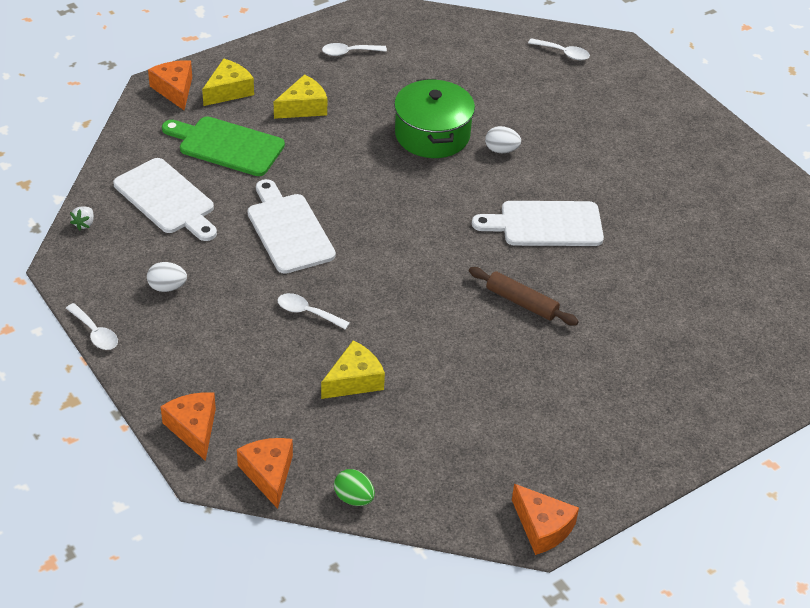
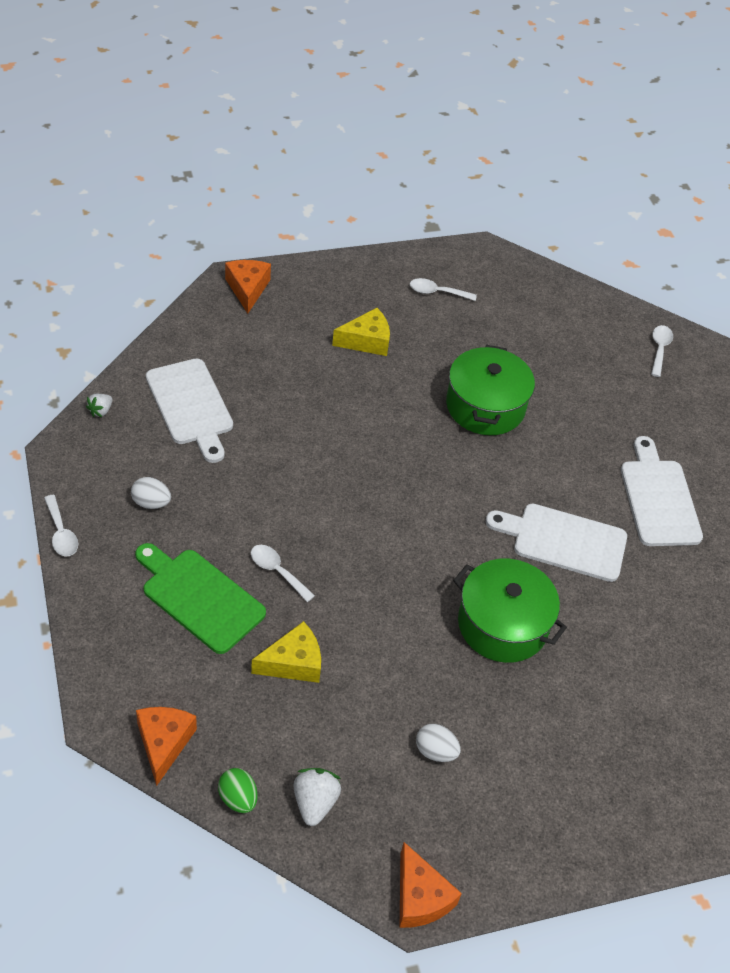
camera: 15 degrees right, 5 degrees up
(193, 429) = (111, 668): orange cheese -> none
(227, 145) = (273, 363): green cutting board -> green cutting board (199, 597)
(228, 91) = (300, 304): yellow cheese -> none
(288, 230) = (296, 473): white cutting board -> white cutting board (659, 498)
(421, 482) = (315, 802): none -> white strawberry
(501, 150) = (550, 443): white egg -> white egg (435, 751)
(521, 302) = (502, 624): brown rolling pin -> green pot
(563, 53) = (659, 349): white spoon -> white spoon turned 120 degrees counterclockwise

